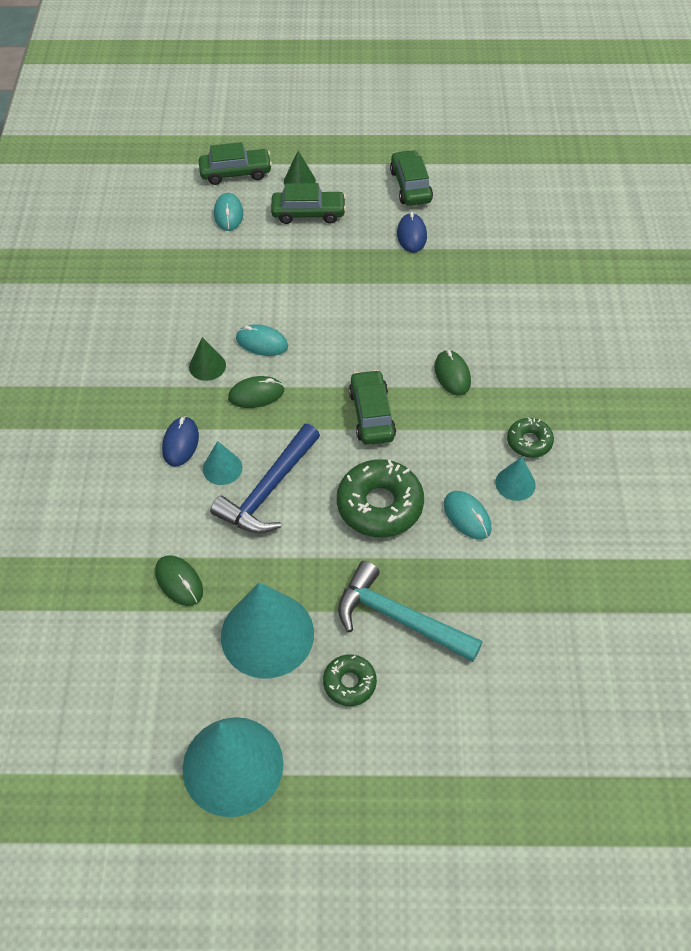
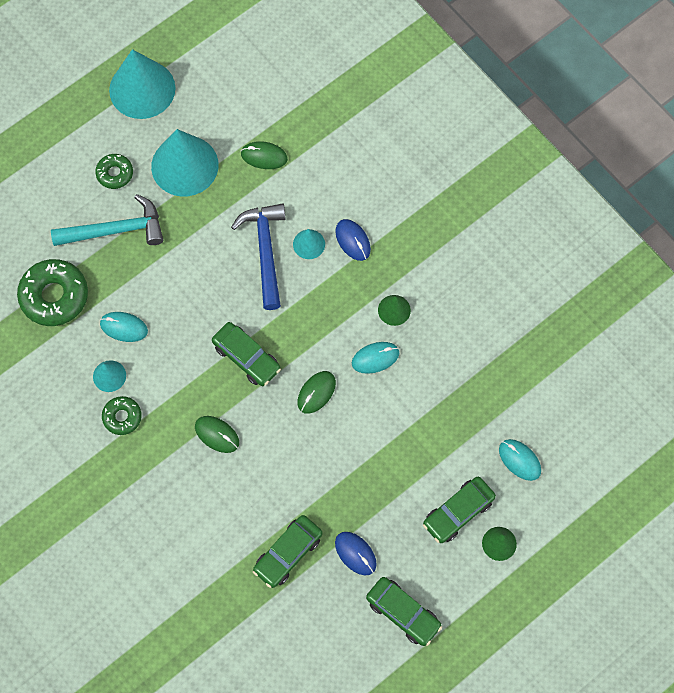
camera: 140 degrees right, 15 degrees up
(236, 173) = (560, 511): green car -> green car (288, 553)
(256, 394) = (339, 313): green mouse -> green mouse (316, 392)
(380, 505) = (186, 294): green donut -> green donut (54, 296)

